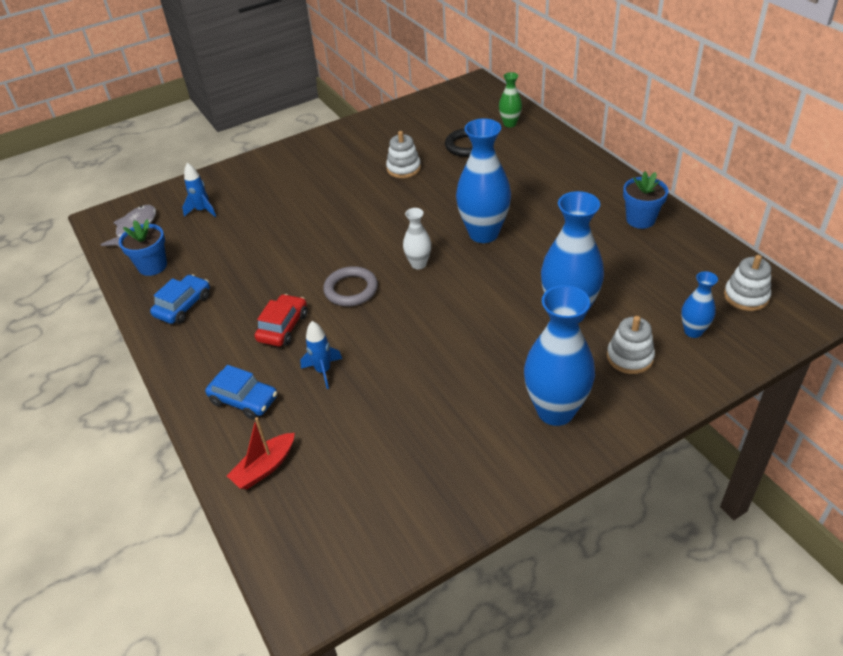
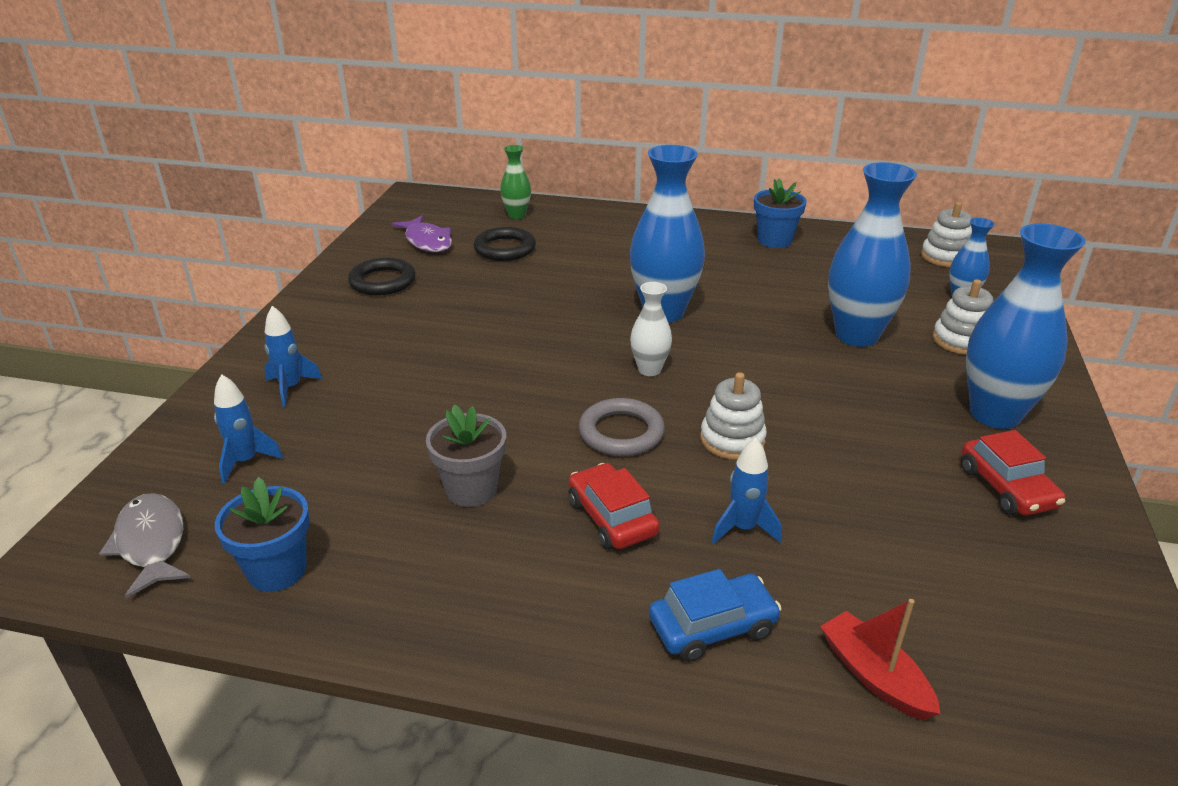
camera: 50 degrees left, 10 degrees down
(183, 306) = (423, 585): blue car -> none
(254, 276) = (471, 489): none -> grey flower pot
(262, 182) = (291, 388): none -> blue rocket
(265, 467) = (874, 676): red boat -> red boat turned 150 degrees clockwise
(378, 139) = (382, 281): none -> black ring
(403, 168) = (468, 295): white stacking toy -> white stacking toy (732, 440)
(435, 121) = (427, 241): none -> purple fish
(478, 448) = (1006, 487): none -> red car

